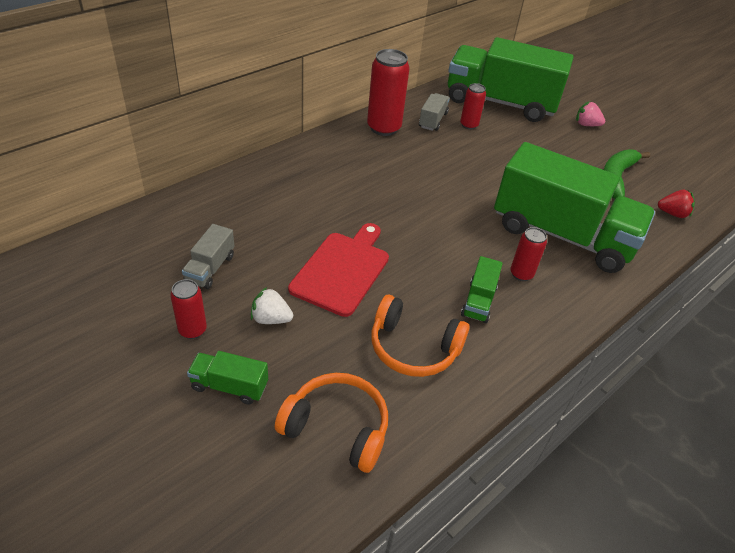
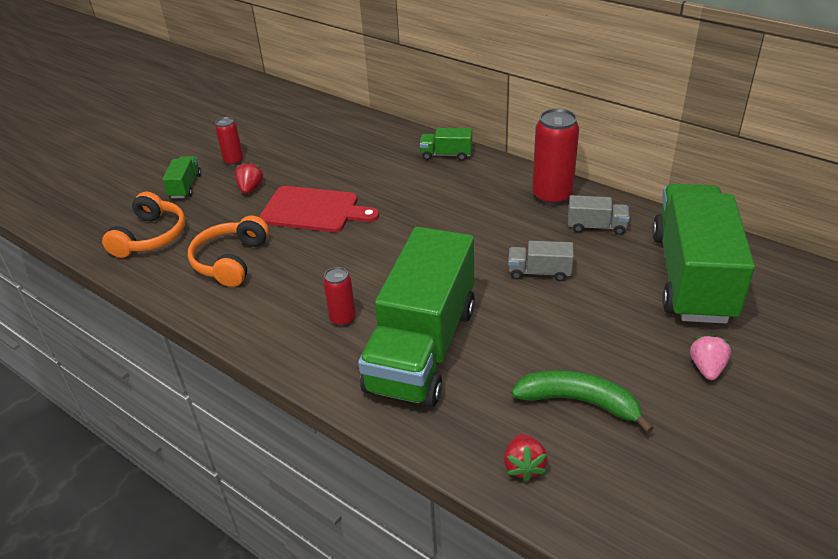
camera: 85 degrees right, 5 degrees down
(210, 268) = (297, 152): grey truck -> grey truck (539, 272)
(271, 319) = (250, 188): white strawberry -> red strawberry
(469, 125) = (609, 255): red can -> none
(479, 301) = (295, 292): green truck -> green truck (446, 155)

